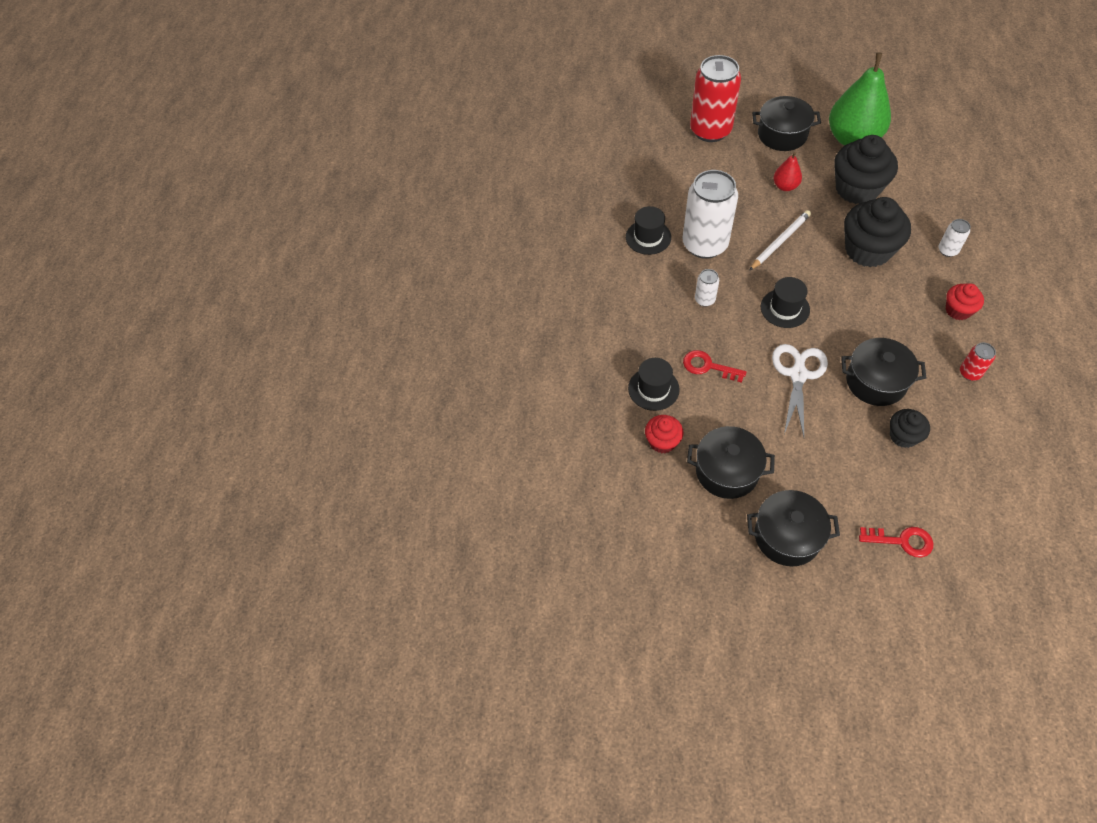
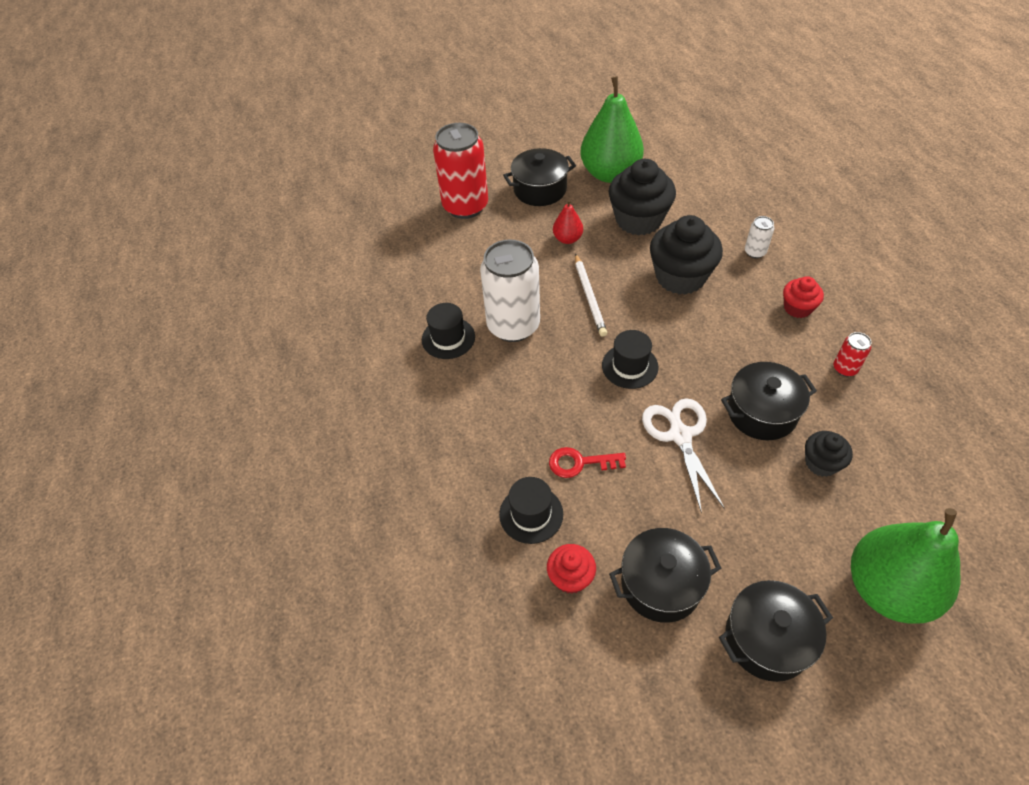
camera: 25 degrees left, 5 degrees down
(704, 300) = (541, 387): white can -> none
(780, 241) = (589, 296): white pencil -> white pencil turned 150 degrees clockwise
(902, 541) = (888, 589): red key -> green pear

